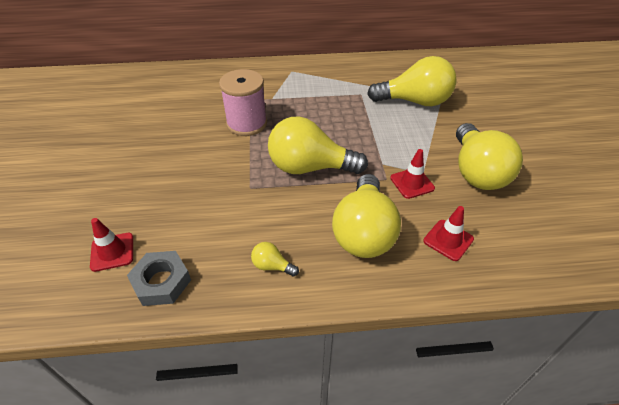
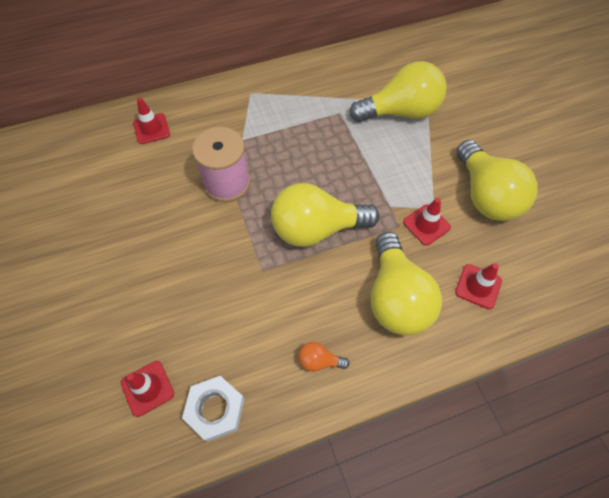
camera: 15 degrees left, 15 degrees up
(161, 282) = (215, 409): grey nut -> white nut
(203, 81) = (151, 129): none -> red traffic cone
(272, 266) = (319, 361): yellow light bulb -> orange light bulb

